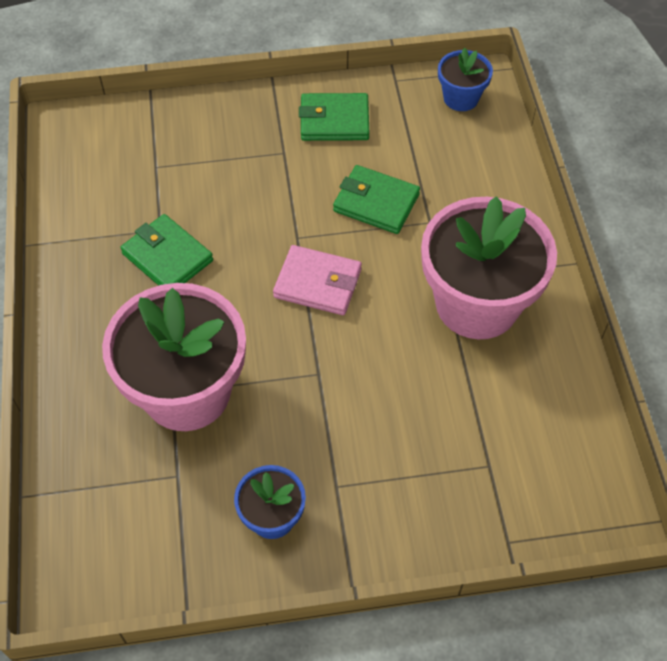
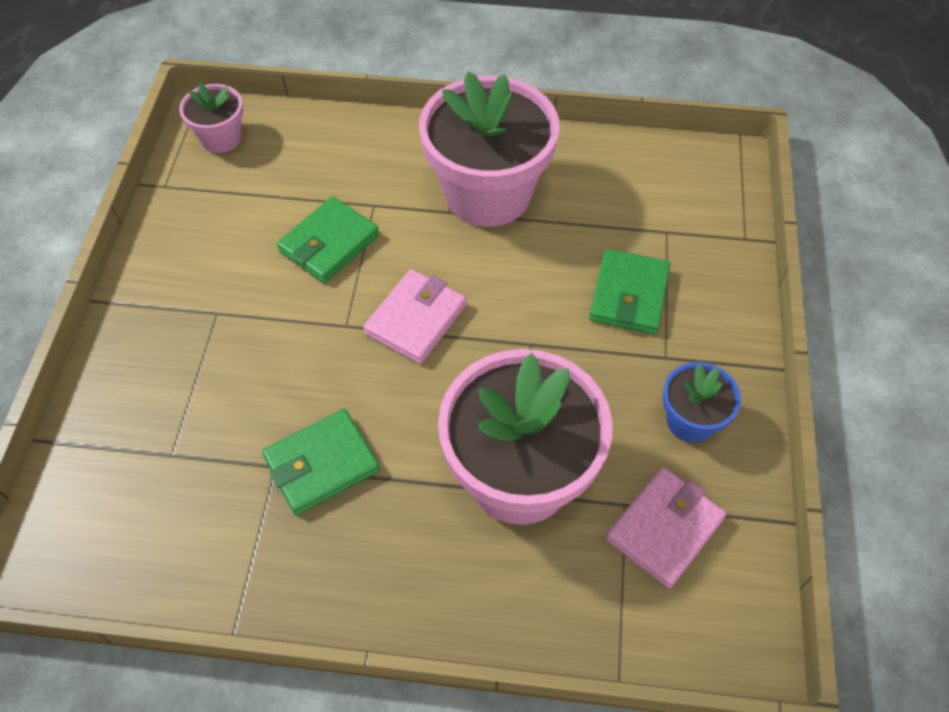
camera: 75 degrees left, 0 degrees up
(160, 510) = (664, 528): none -> pink wallet
(334, 121) = (194, 254): green wallet -> green wallet (629, 295)
(461, 98) = (221, 138): blue flower pot -> pink flower pot

